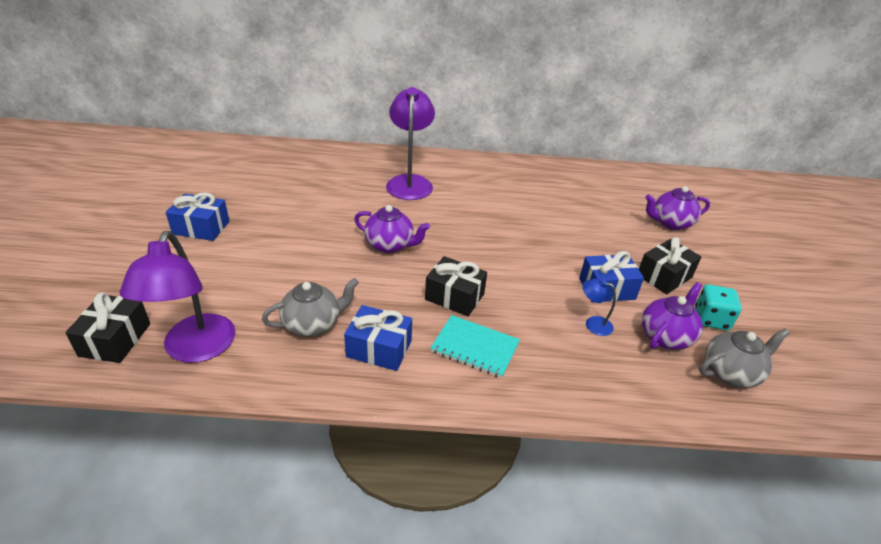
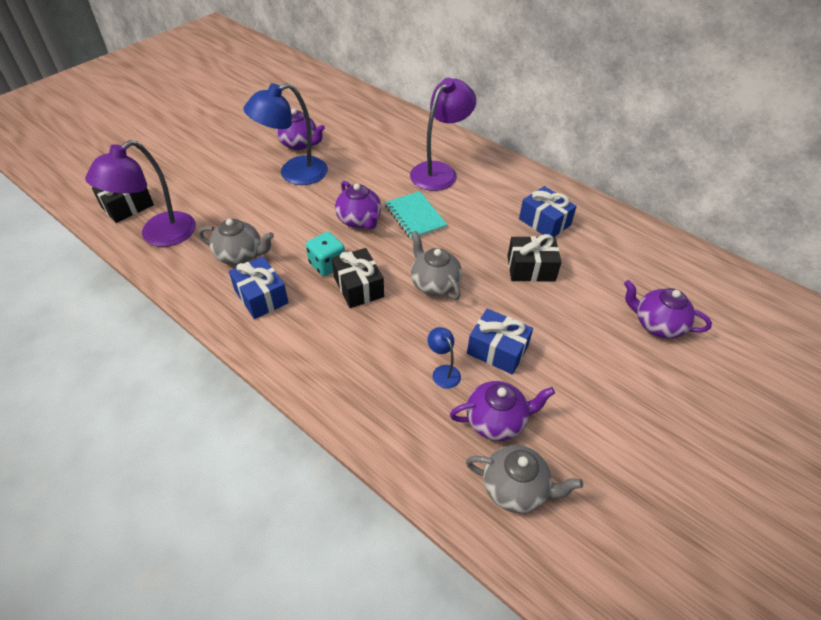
camera: 40 degrees right, 10 degrees up
(201, 228) = (248, 148): blue gift -> blue gift (544, 222)
(254, 205) = (299, 144): none -> purple teapot
(280, 232) = (294, 174): none -> blue lamp
(475, 347) = (325, 334): turquoise notebook -> turquoise notebook (415, 216)
(508, 265) = (434, 284): none -> grey teapot
(664, 276) = (572, 370): black gift -> black gift (531, 268)
(711, 319) = (565, 434): turquoise dice -> turquoise dice (327, 265)

